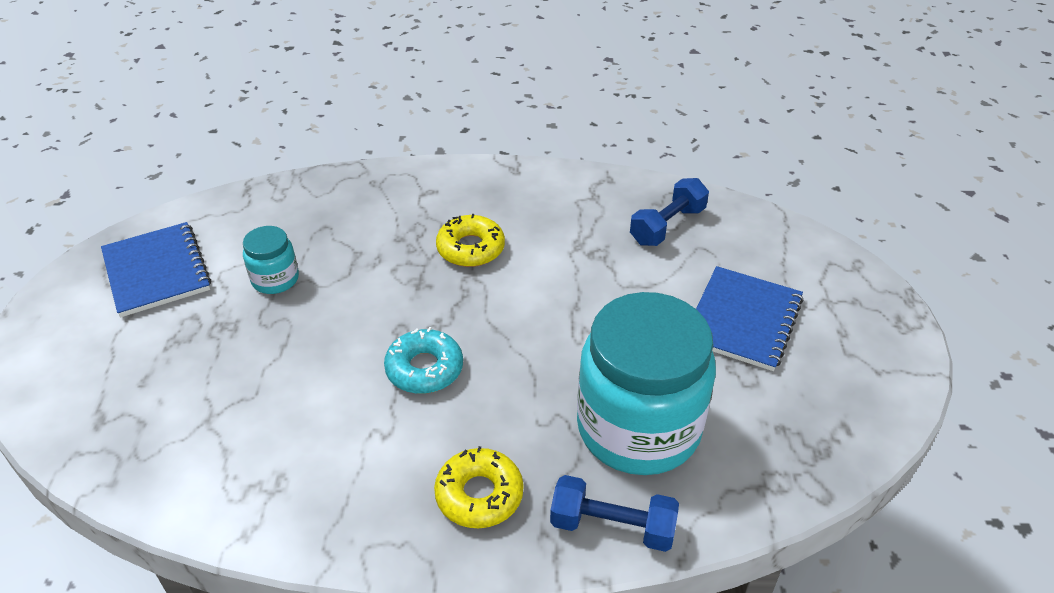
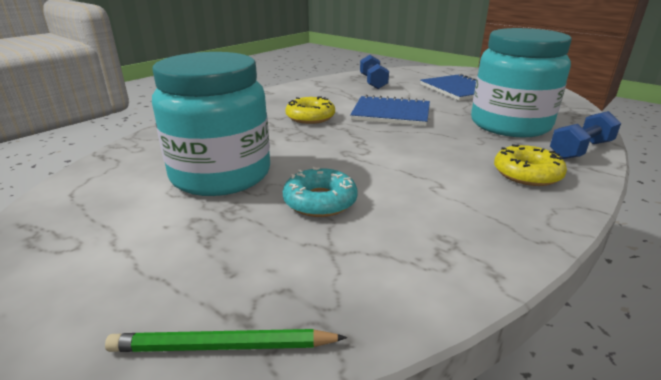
camera: 50 degrees left, 15 degrees down
(70, 428) = (223, 346): none -> green pencil
(156, 271) = (102, 219): blue notebook -> blue notebook (391, 113)
(275, 279) = (221, 175): turquoise jar -> turquoise jar, size x2.23
(424, 369) = (394, 156): turquoise donut -> turquoise donut (320, 201)

